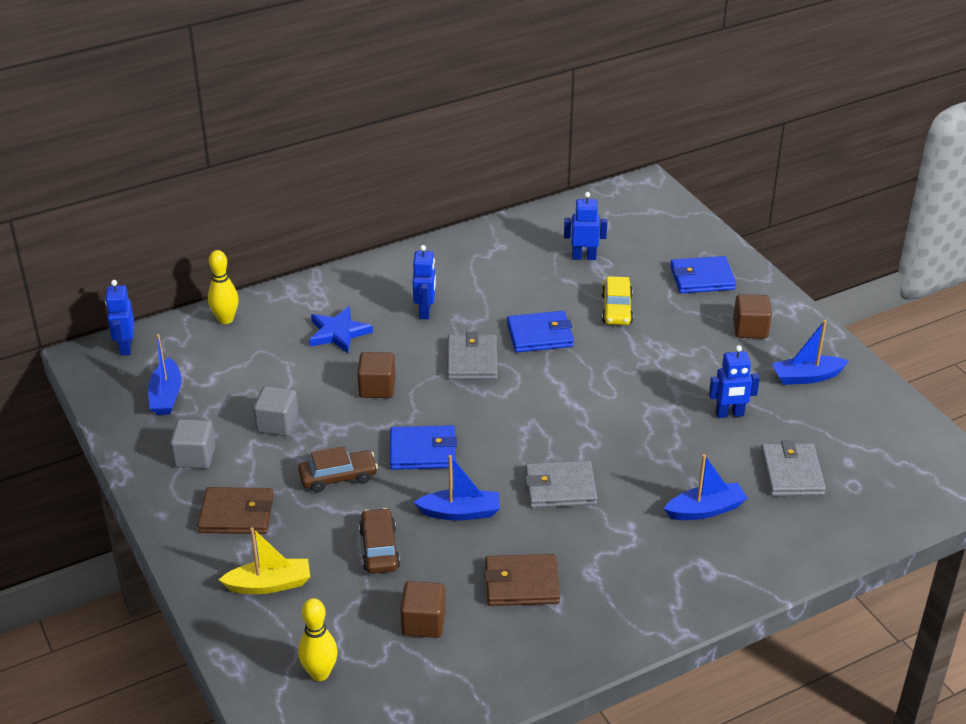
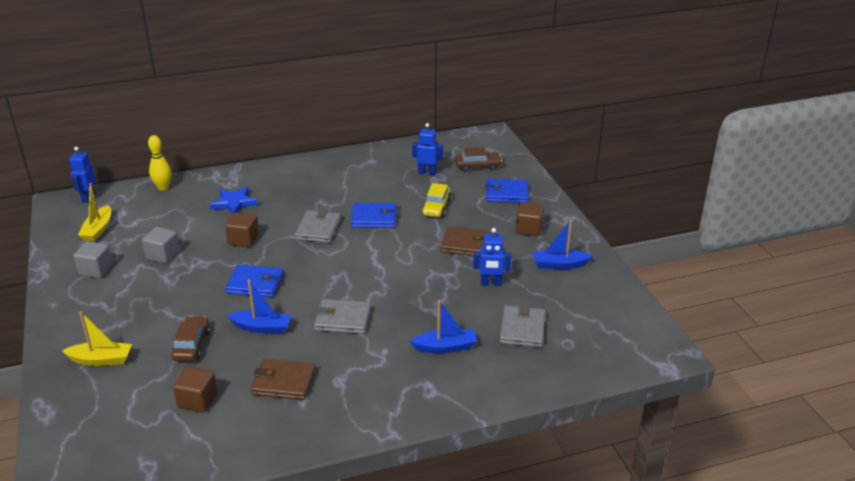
camera: 10 degrees right, 5 degrees down
(166, 396) = (98, 230): blue boat -> yellow boat
(236, 514) = (104, 310): brown wallet -> brown wallet (466, 244)
(320, 673) = (104, 427): yellow bowling pin -> none
(338, 477) = (187, 294): brown car -> brown car (477, 166)
(425, 311) = (300, 196): blue robot -> none

